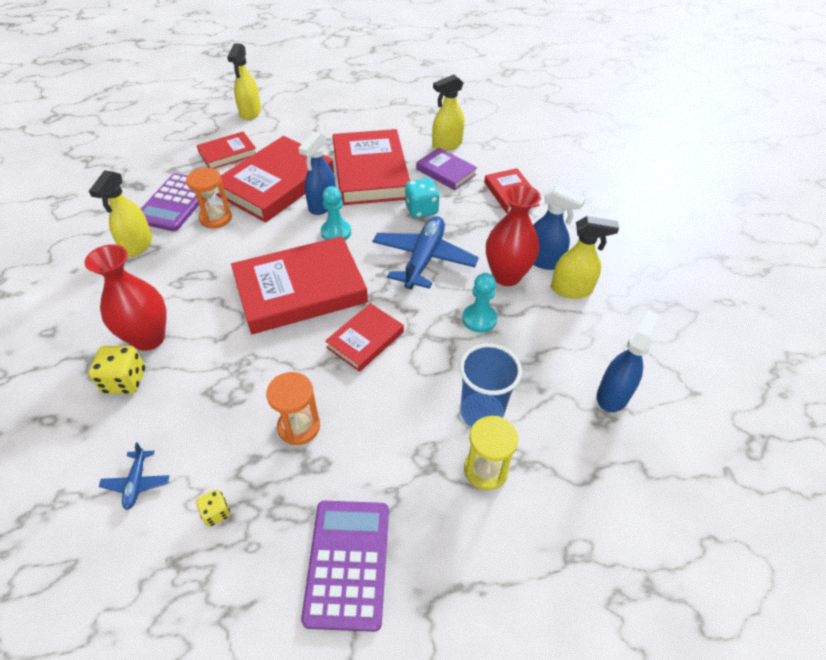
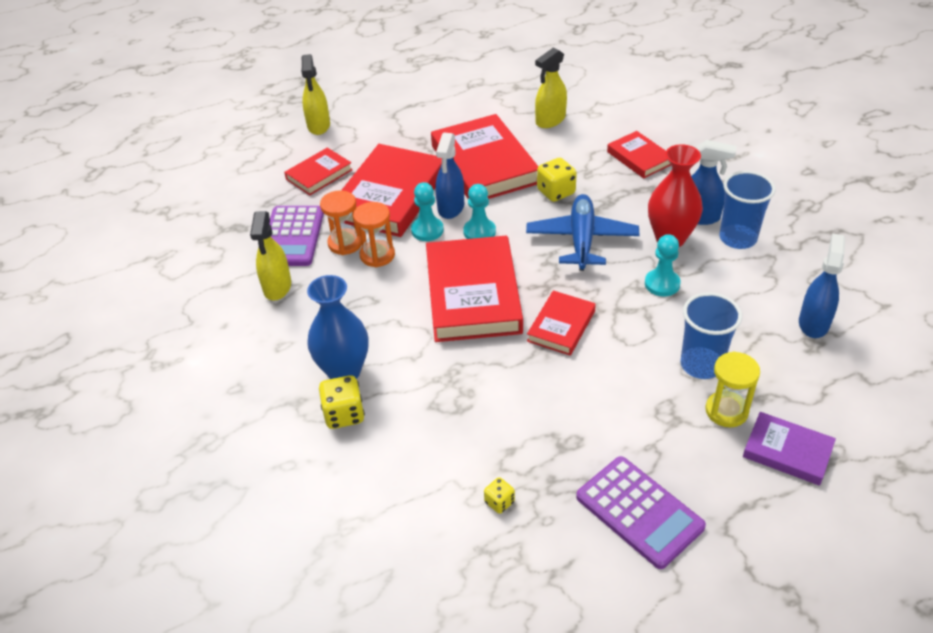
camera: 10 degrees left, 5 degrees down
(137, 483) = (410, 496): blue plane -> none
(149, 338) = (344, 371): red vase -> blue vase
(291, 221) = (427, 230): none -> turquoise pawn
(299, 426) = (537, 415): orange hourglass -> orange hourglass (377, 255)
(300, 290) = (473, 294): red book -> red book turned 60 degrees counterclockwise
(347, 563) = (639, 512): purple calculator -> purple calculator turned 150 degrees clockwise
(421, 210) = (556, 192): turquoise dice -> yellow dice
(446, 172) = (563, 148): purple book -> purple book (787, 451)
(571, 289) = (738, 238): yellow spray bottle -> blue cup

